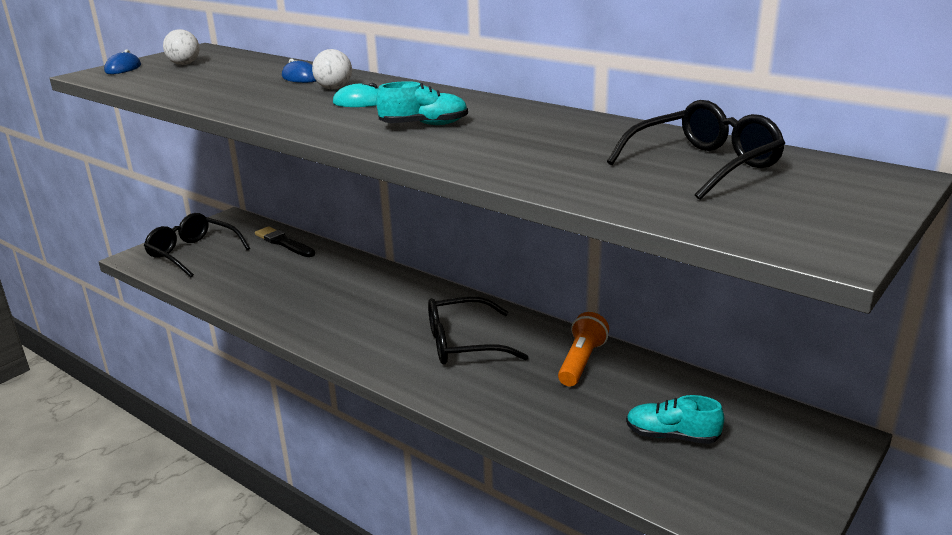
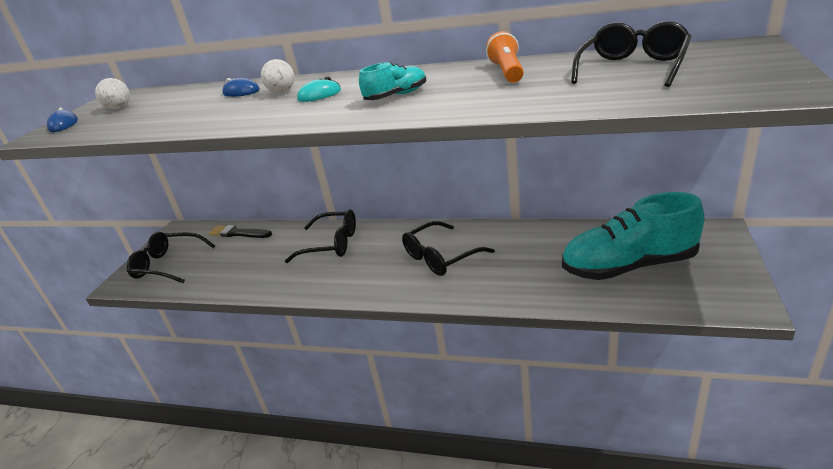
camera: 20 degrees left, 5 degrees up
(363, 287) = (331, 244): none -> black glasses
(581, 362) = (529, 241): orange flashlight -> orange flashlight (507, 72)
(672, 436) = (629, 266): turquoise shoe -> turquoise shoe, size x2.11

